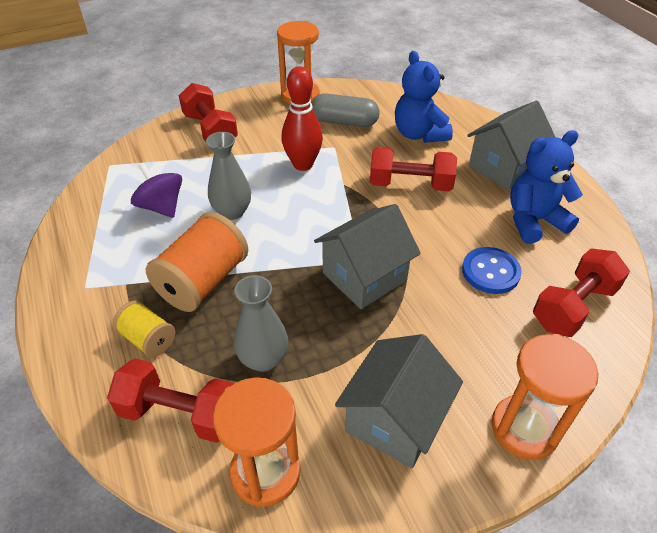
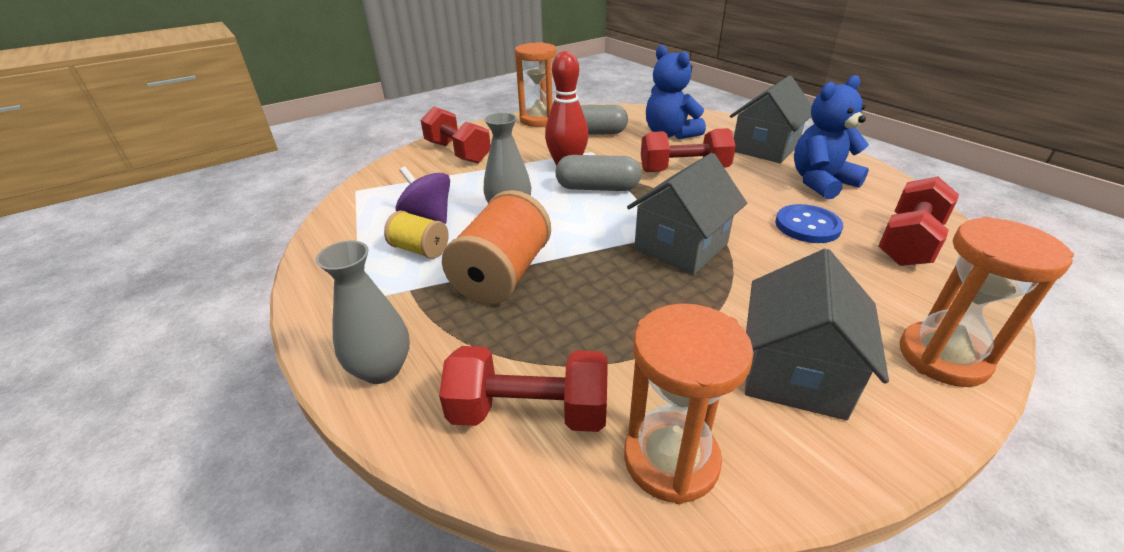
camera: 10 degrees left, 10 degrees down
(148, 339) = (457, 339): yellow spool -> yellow spool (420, 249)
(263, 359) = (607, 337): grey vase -> grey vase (381, 369)
(320, 195) = (597, 188): none -> grey capsule

